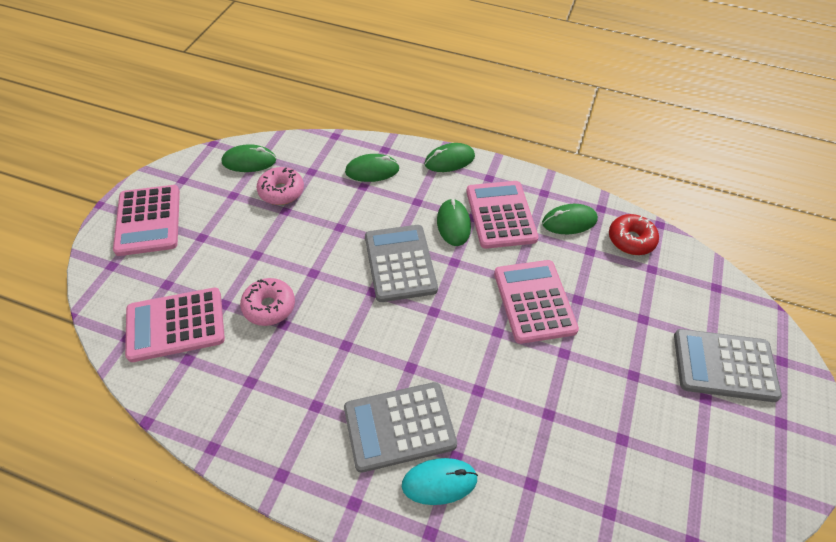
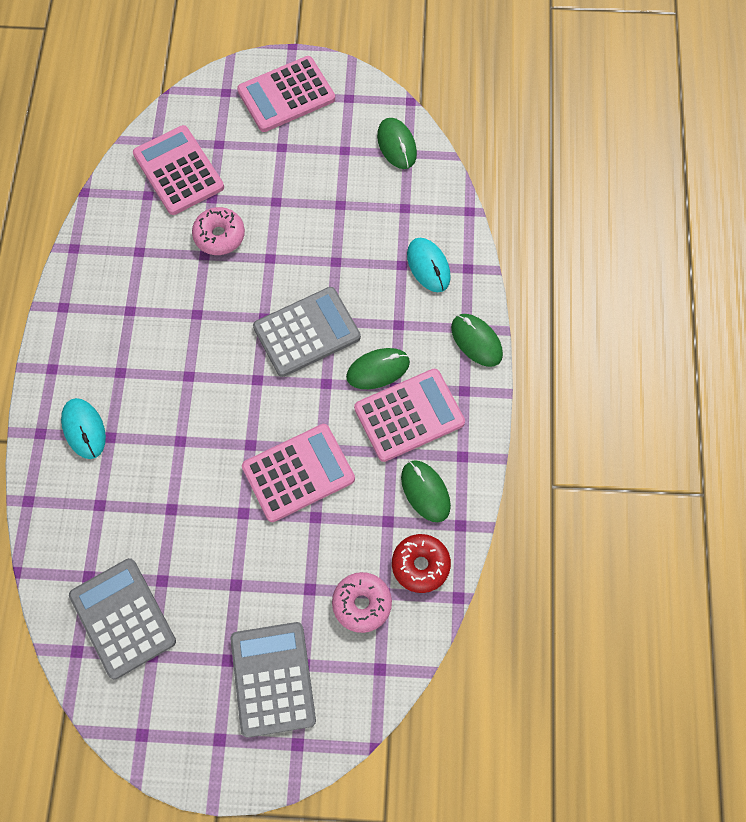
camera: 75 degrees right, 15 degrees up
(281, 191) = (365, 191): pink donut -> pink donut (362, 604)
(372, 170) = (428, 266): green mouse -> turquoise mouse
(399, 426) = (126, 383): grey calculator -> grey calculator (123, 618)

